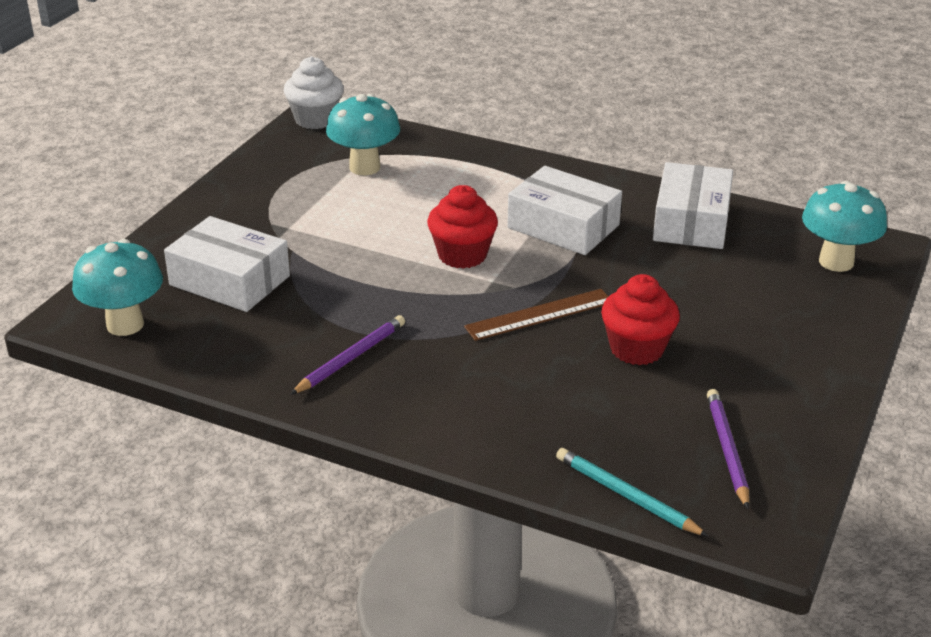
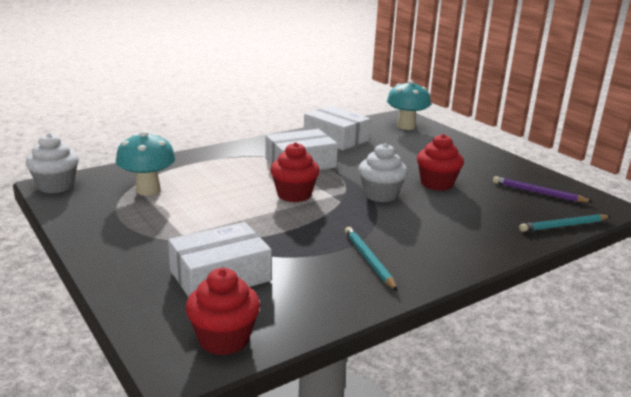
camera: 60 degrees left, 10 degrees down
(125, 325) = (224, 339): turquoise mushroom -> red cupcake
(351, 358) = (369, 260): purple pencil -> turquoise pencil
(539, 314) = (380, 195): brown ruler -> white cupcake

